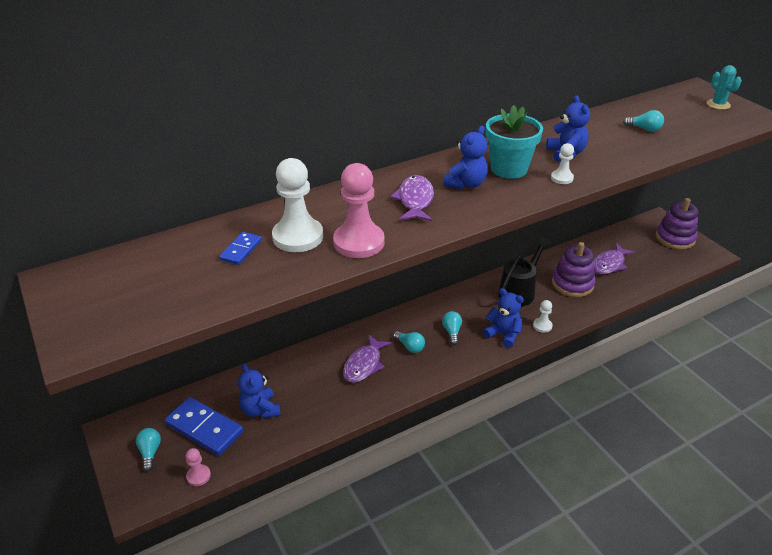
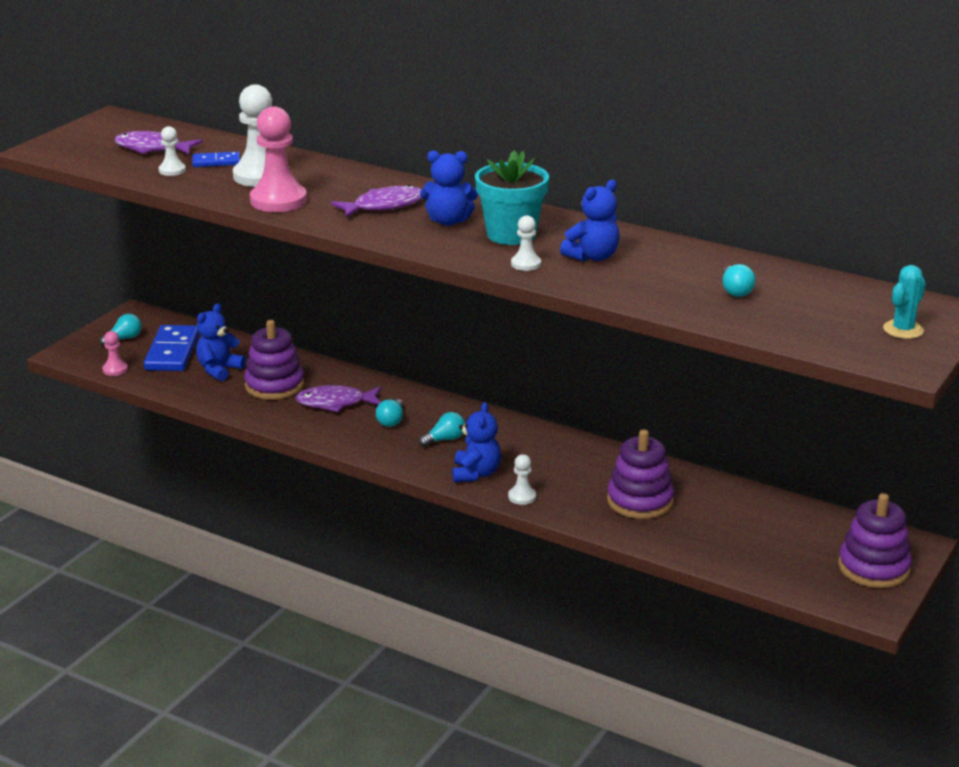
camera: 60 degrees right, 10 degrees down
(233, 278) = (172, 170): none -> white pawn
(312, 387) = (274, 385): none -> purple stacking toy
(519, 291) = (577, 465): black watering can -> none
(609, 264) = (725, 521): purple fish -> purple fish (152, 149)

